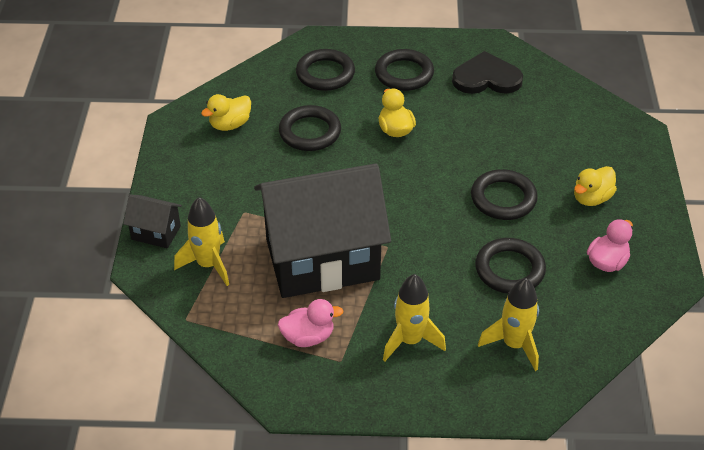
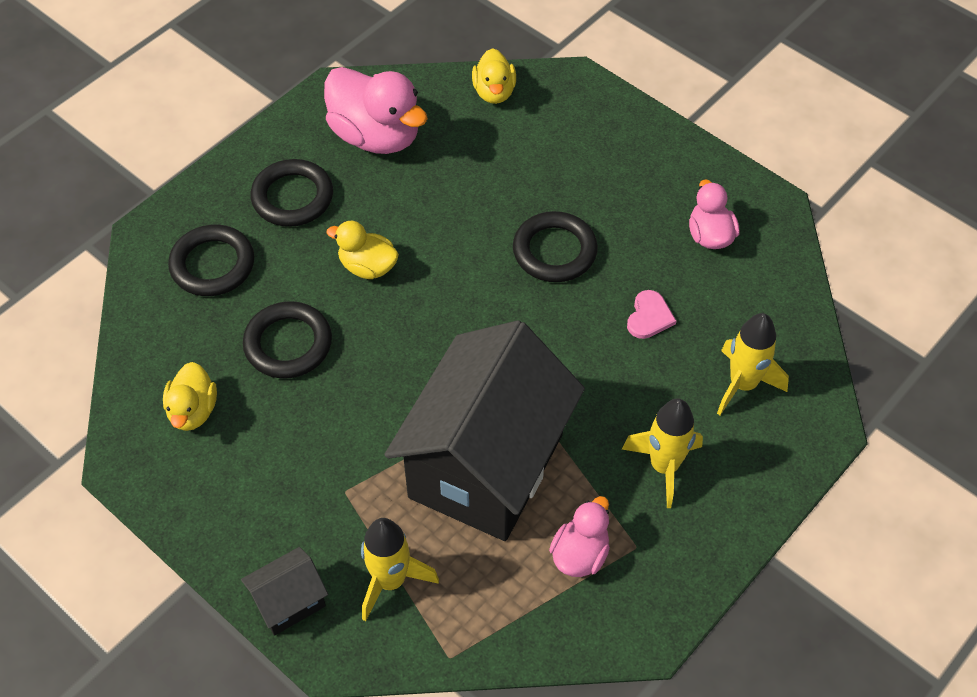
camera: 50 degrees left, 10 degrees up
(486, 78) = (376, 136): black heart -> pink duck
(509, 269) = (649, 317): black ring -> pink heart
(591, 198) = (622, 184): yellow duck -> yellow duck (494, 92)

